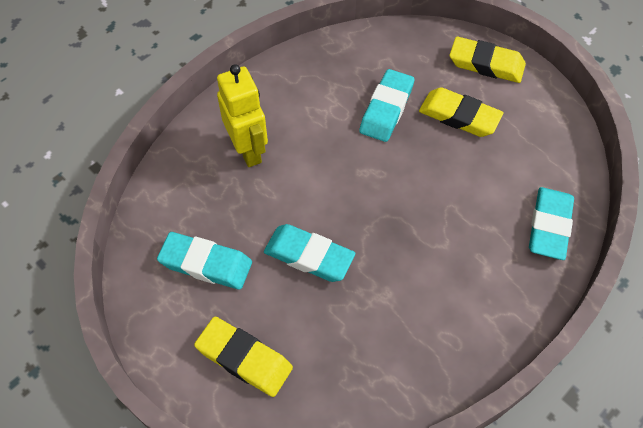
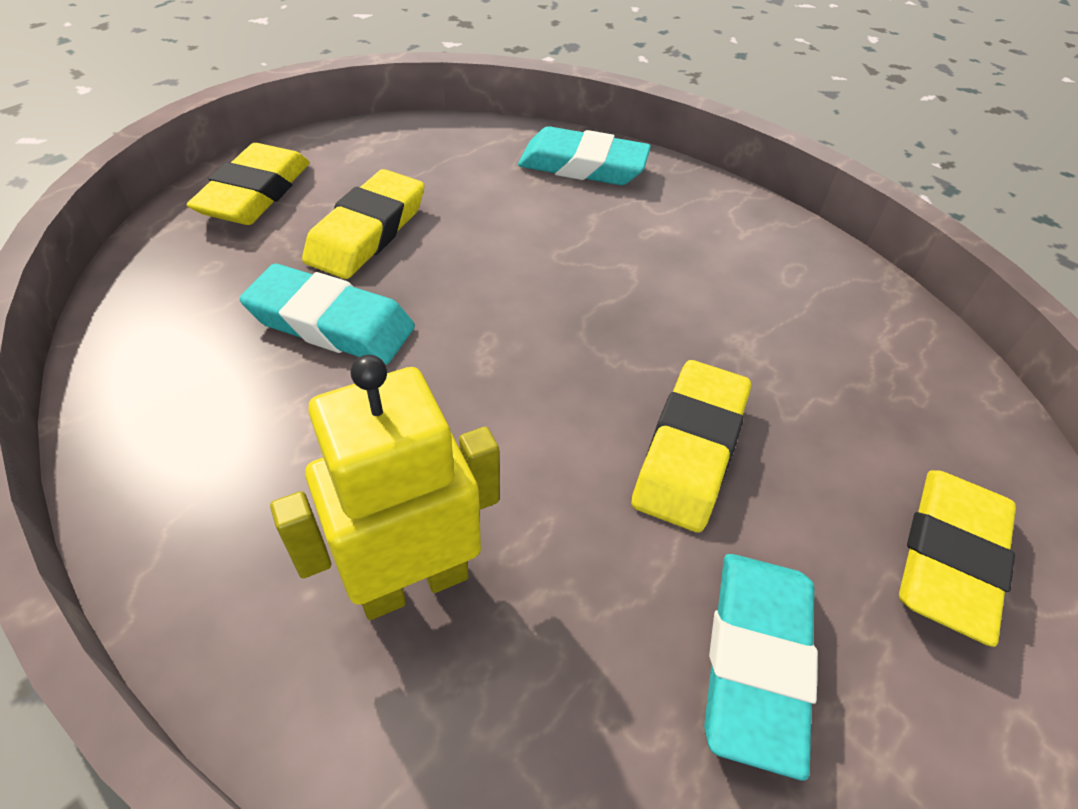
camera: 95 degrees left, 10 degrees down
(309, 256) = (690, 450): turquoise eraser -> yellow eraser

